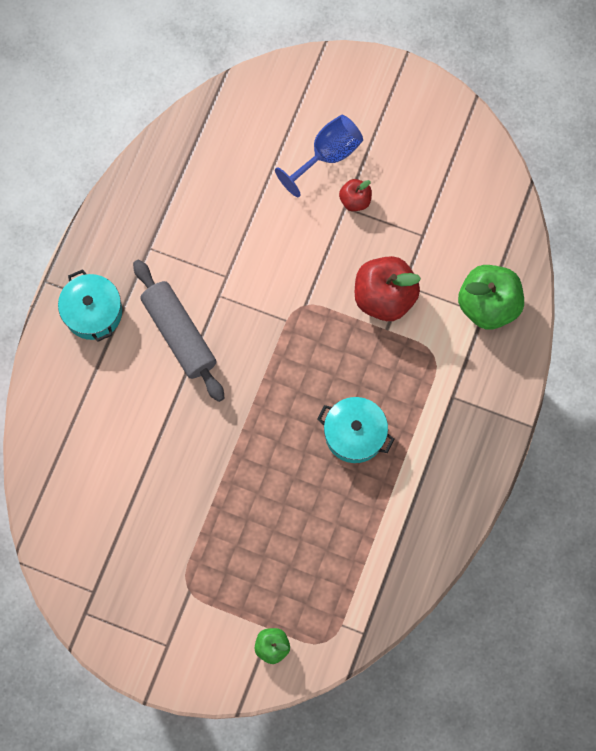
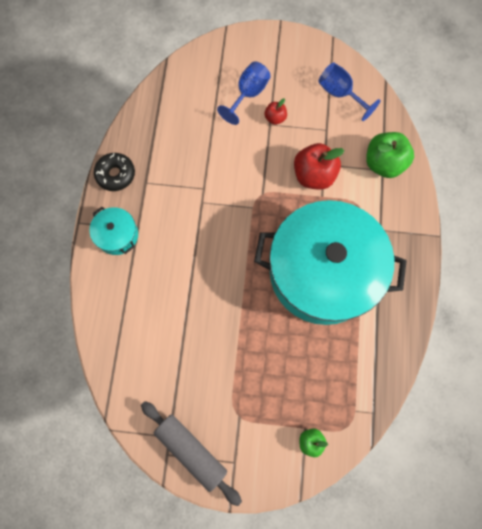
camera: 15 degrees left, 0 degrees up
(112, 226) = (116, 174): none -> black donut
(179, 334) = (181, 235): grey rolling pin -> grey rolling pin (191, 450)
(354, 434) = (322, 272): turquoise pot -> turquoise pot, size x2.48
(459, 187) = (340, 94): none -> blue goblet

